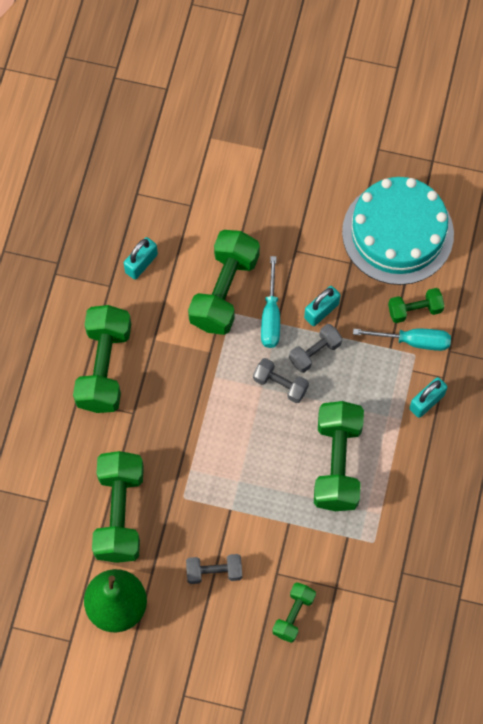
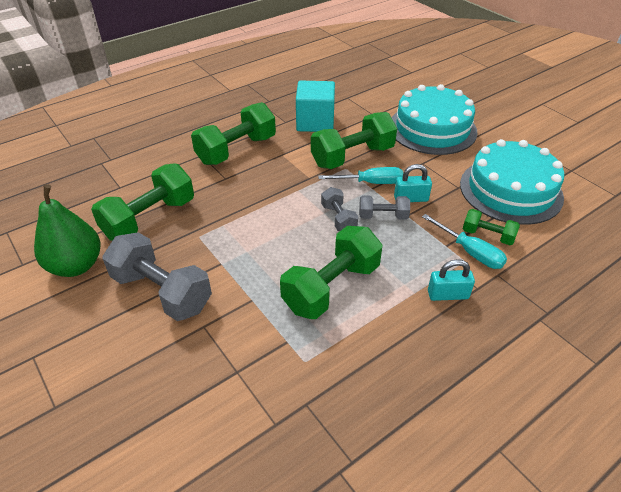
camera: 40 degrees right, 25 degrees down
(141, 263) = (315, 122): turquoise padlock -> turquoise cube
(214, 572) = (162, 292): grey dumbbell -> grey dumbbell, size x1.89
(266, 187) = (432, 129): none -> turquoise cake
(271, 316) = (371, 183): turquoise screwdriver -> turquoise screwdriver turned 135 degrees counterclockwise
(293, 615) = (180, 365): green dumbbell -> none

